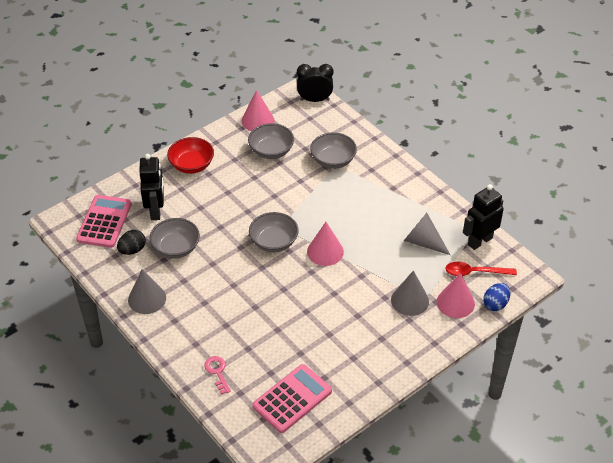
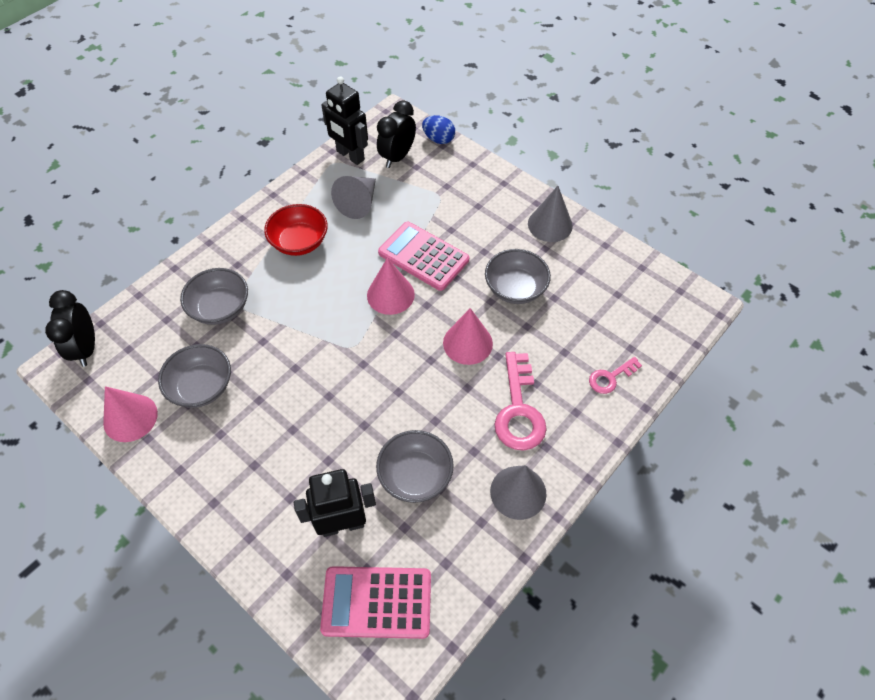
camera: 100 degrees left, 10 degrees up
(132, 250) = (430, 539): black egg -> none
(192, 165) = (236, 494): red bowl -> red bowl (299, 242)
(207, 310) = (519, 410): none -> pink key
(274, 242) = (383, 353): grey bowl -> grey bowl (515, 288)
(292, 399) = (620, 295): pink calculator -> pink calculator (423, 256)
(410, 300) = (450, 207): grey cone -> grey cone (550, 224)
(455, 302) = (444, 170): pink cone -> pink cone (467, 343)
(475, 272) = (397, 157): red spoon -> black clock

